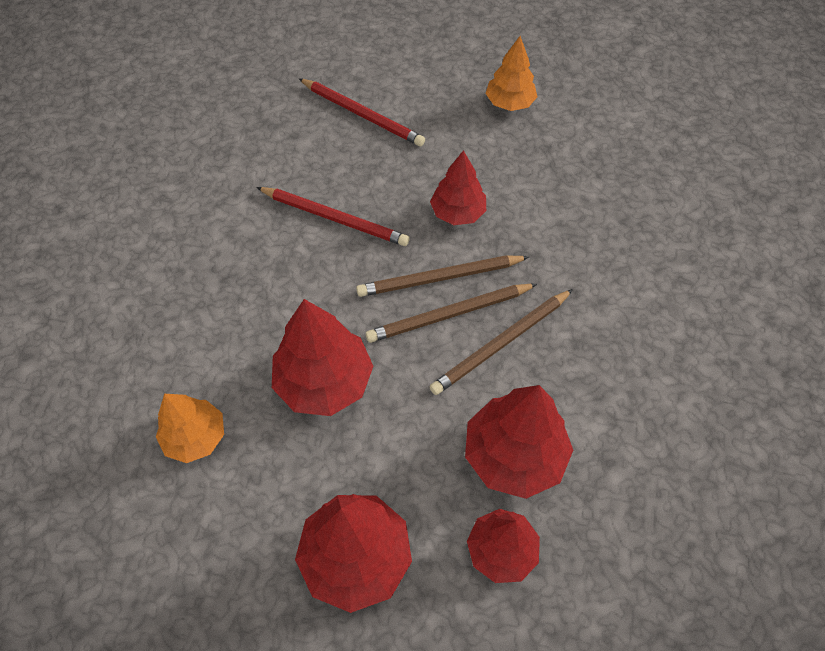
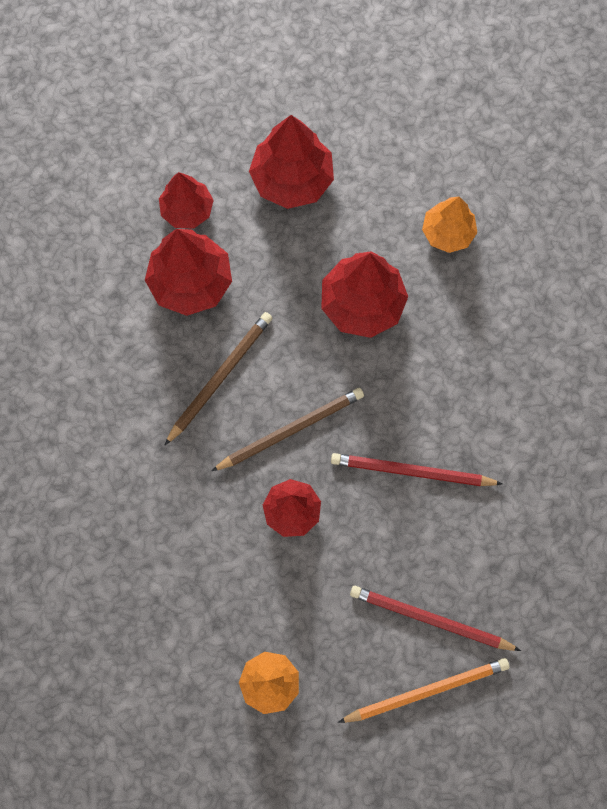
camera: 165 degrees right, 15 degrees up
(383, 74) = (427, 690): none -> orange pencil
(449, 315) = (272, 393): brown pencil -> none

